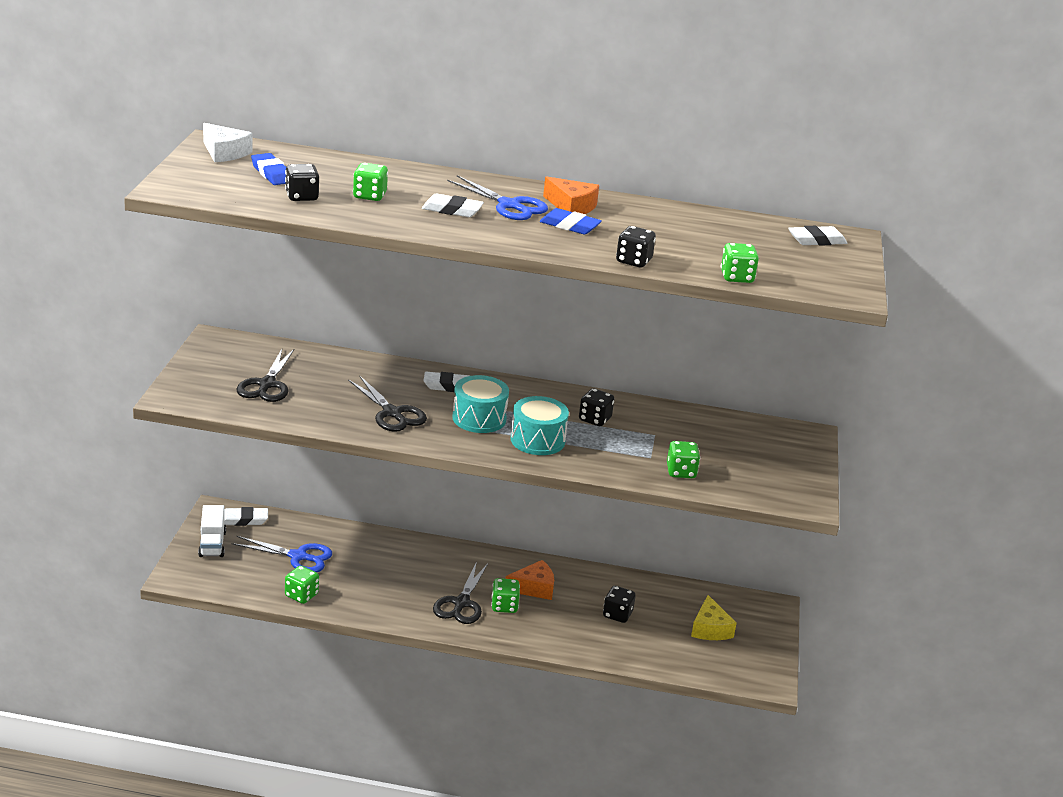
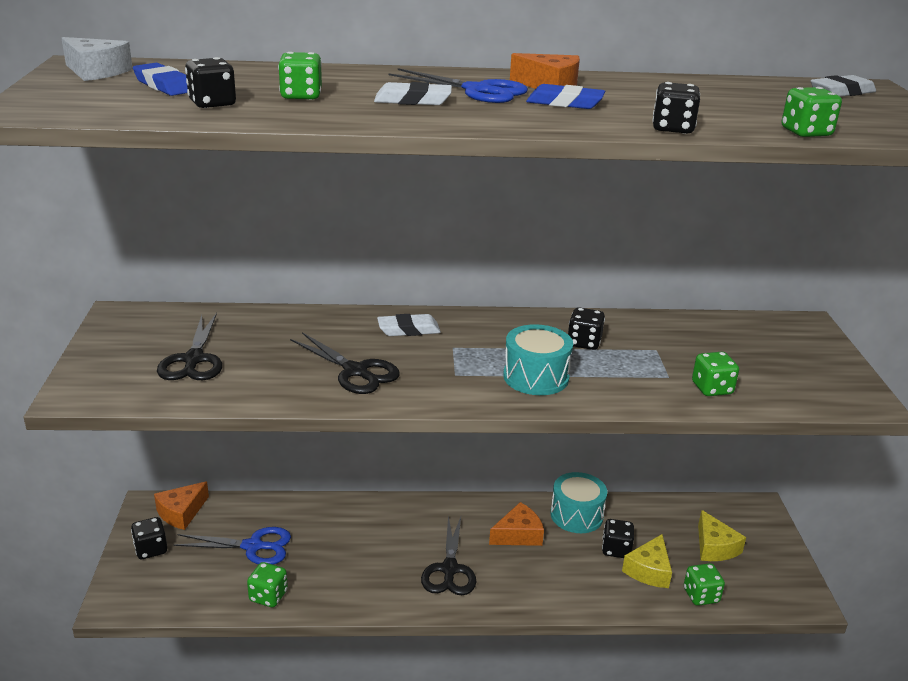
camera: 10 degrees left, 0 degrees up
(212, 544) = (151, 549): white truck -> black dice
(243, 520) = (181, 512): white eraser -> orange cheese
(479, 418) = (458, 362): turquoise drum -> turquoise drum (576, 515)
(504, 606) = (496, 563): green dice -> green dice (701, 595)
(639, 635) = (649, 570): none -> yellow cheese

